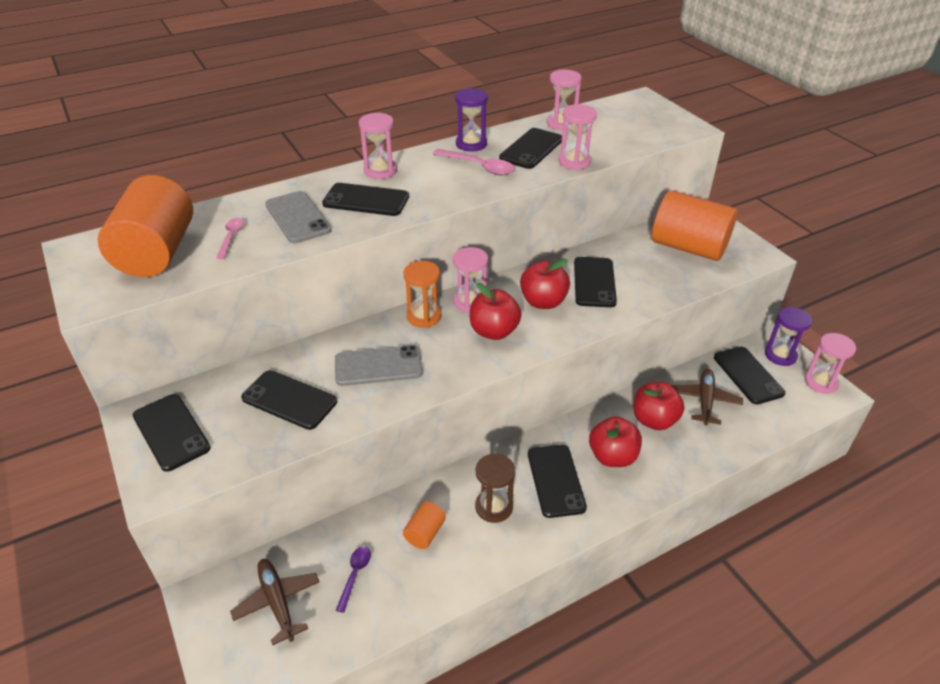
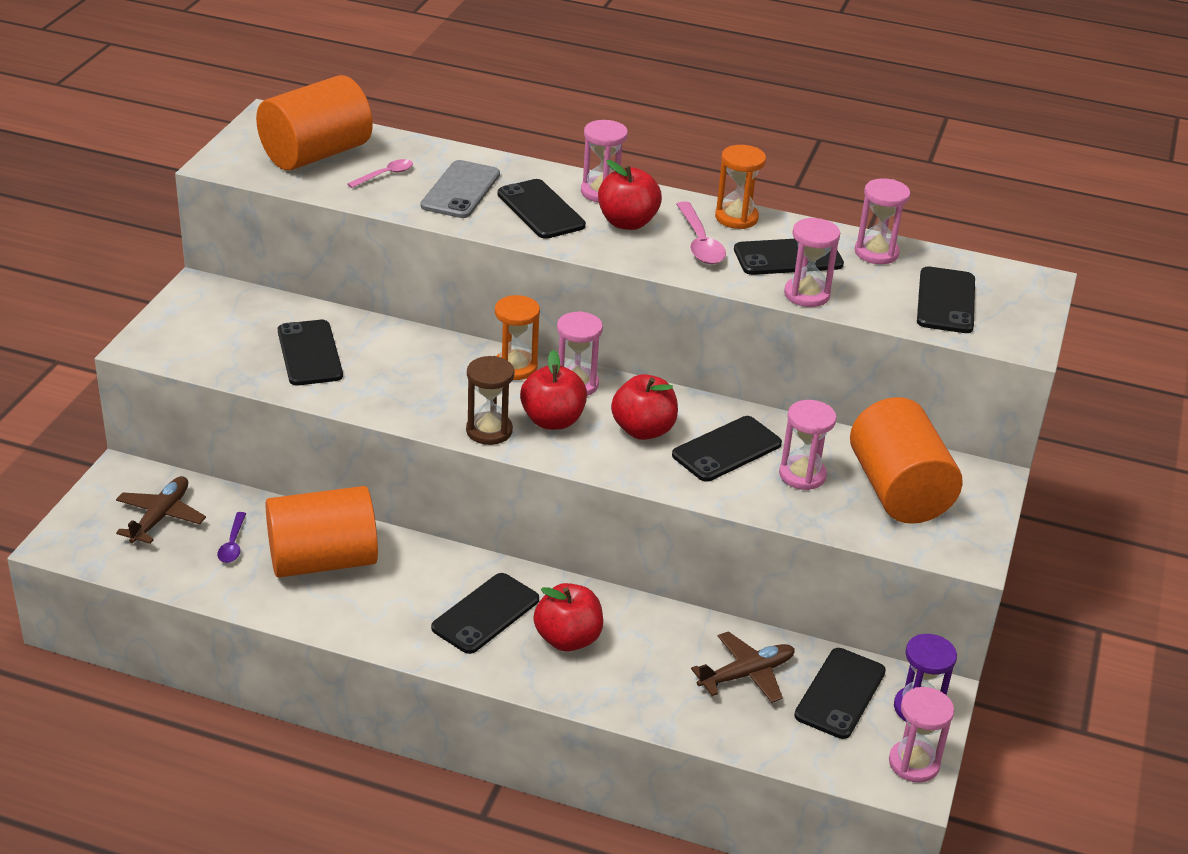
camera: 45 degrees right, 5 degrees down
(171, 432) = (203, 317): black phone -> black phone (946, 301)
(355, 575) = (233, 544): purple spoon -> purple spoon turned 120 degrees clockwise
(378, 366) = (412, 377): grey phone -> none
(425, 533) = (323, 561): orange cylinder -> orange cylinder, size x2.29
(471, 144) = (736, 218): purple hourglass -> orange hourglass
(494, 507) = (403, 588): brown hourglass -> brown hourglass (489, 431)
(644, 270) = (802, 475): none -> pink hourglass
(654, 420) = (662, 647): red apple -> red apple (627, 222)

